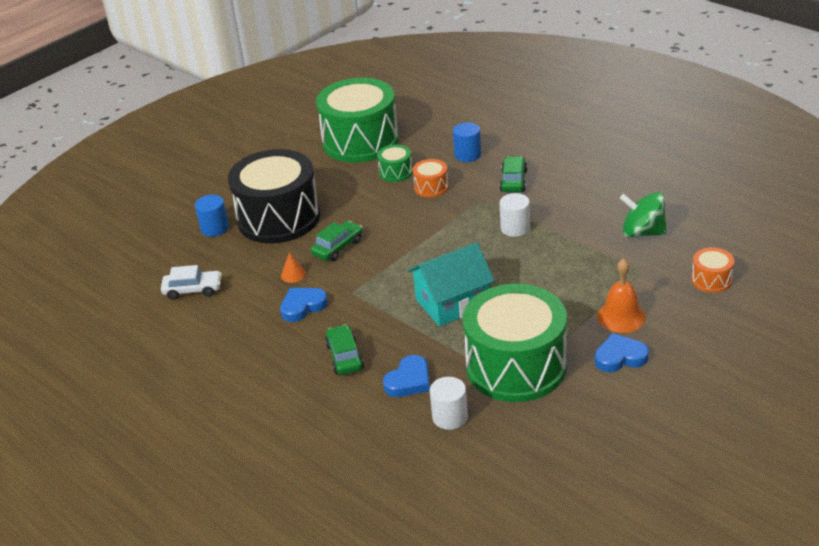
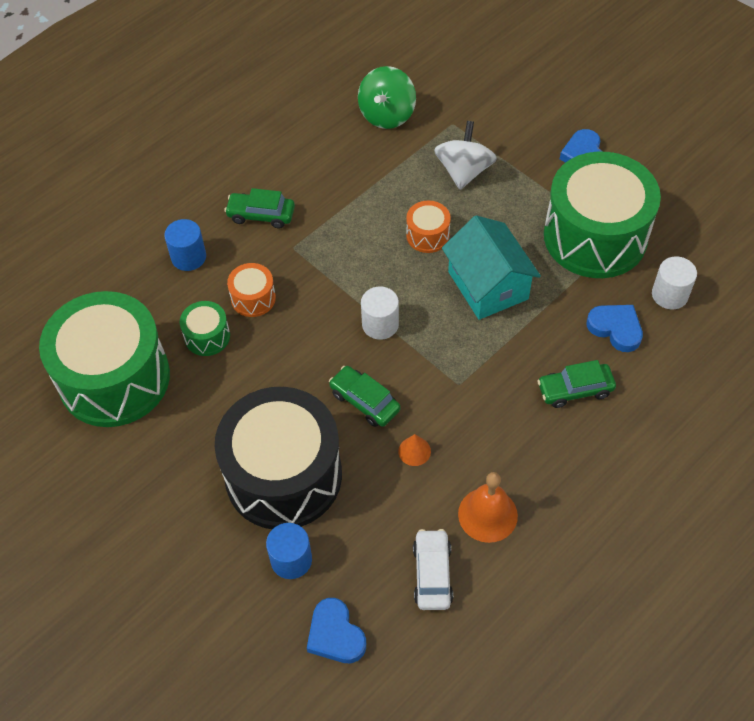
camera: 90 degrees left, 20 degrees up
(302, 306) = (480, 437): blue heart -> blue heart (335, 634)
(515, 228) = (358, 220): white cylinder -> white cylinder (380, 324)
(582, 281) = (464, 171): none -> white spinning top
(621, 316) = (523, 148): orange bell -> orange bell (487, 514)
(711, 280) = (473, 75): orange drum -> orange drum (427, 235)

